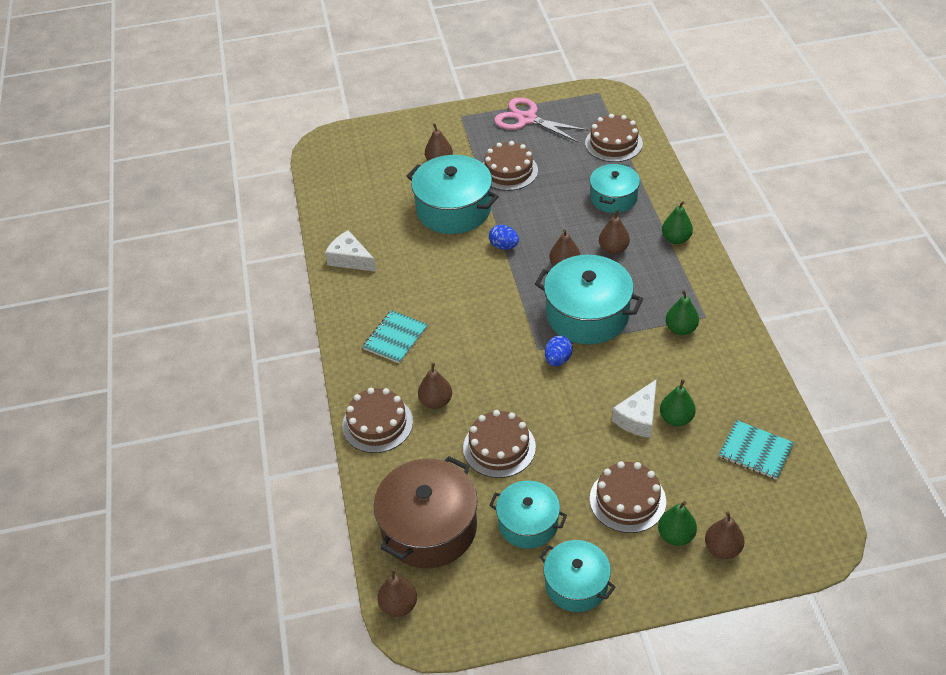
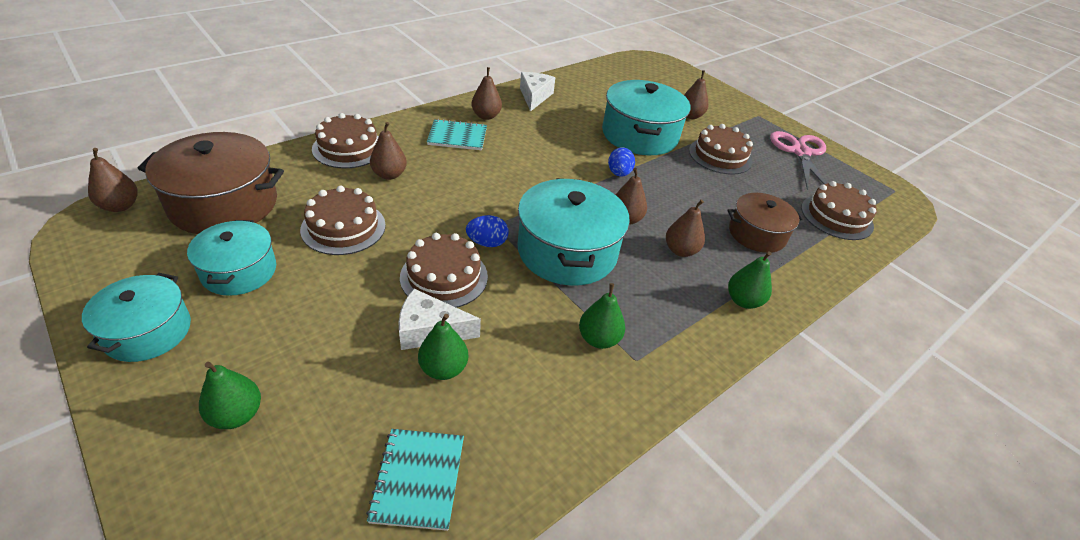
camera: 55 degrees right, 5 degrees down
(613, 198) = (757, 234): turquoise pot -> brown pot
(627, 500) = (291, 350): brown cake -> brown cake (444, 277)
(722, 548) = (218, 478): brown pear -> brown pear (486, 116)

